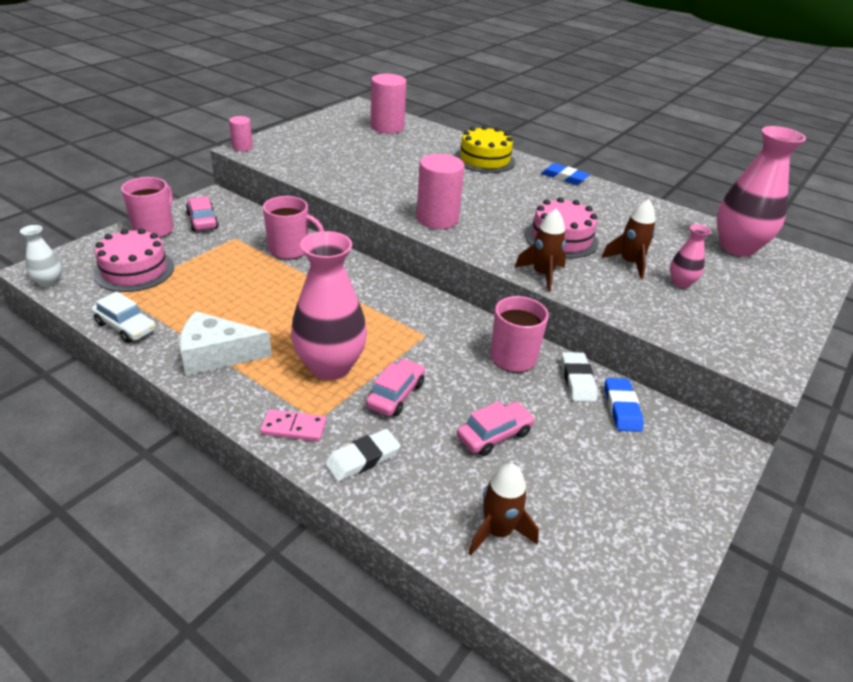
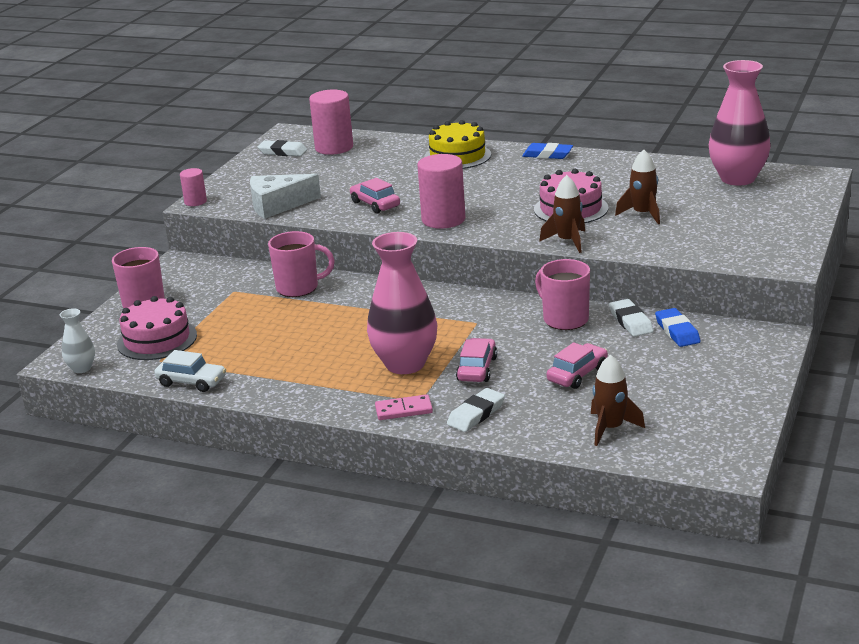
camera: 10 degrees left, 10 degrees down
(202, 220) = (187, 284): pink car -> pink car (375, 204)
(216, 355) = (295, 381): white cheese -> white cheese (277, 205)
(344, 121) = (282, 152): none -> white eraser
(681, 283) = (695, 219): pink vase -> none

